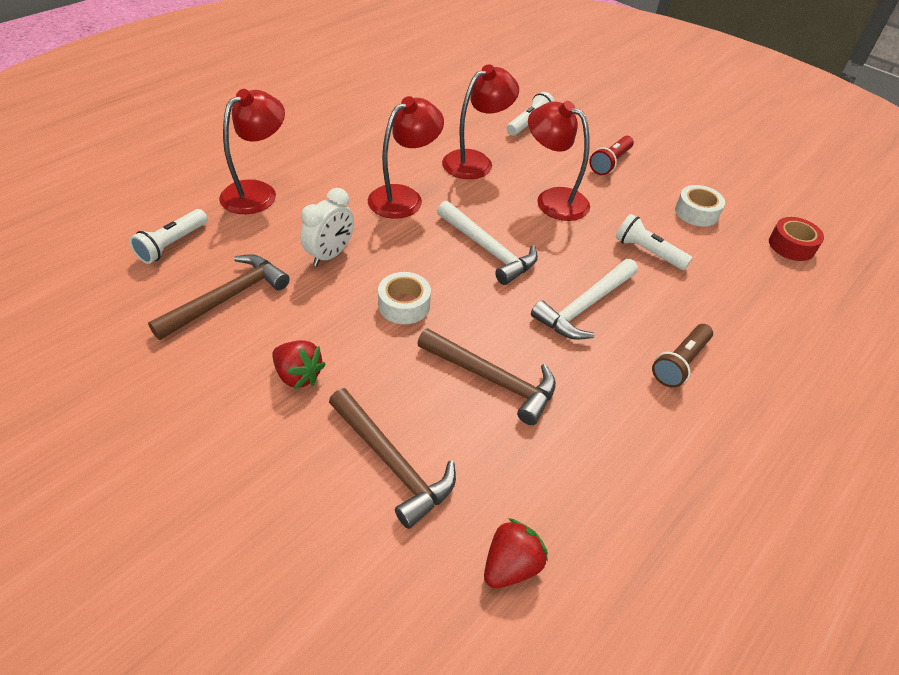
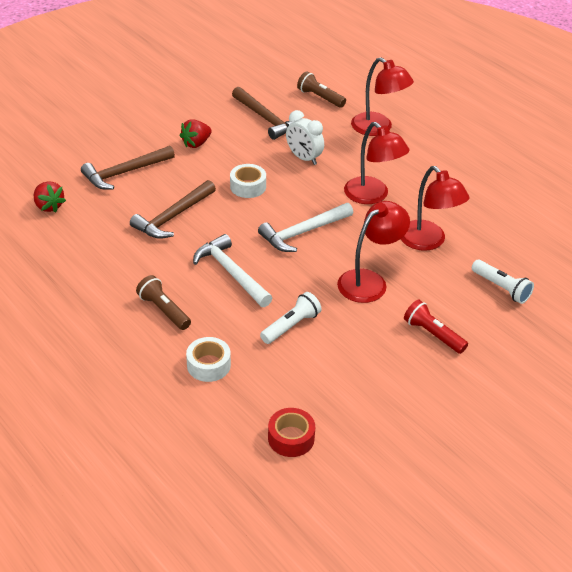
camera: 100 degrees right, 5 degrees down
(172, 244) = (320, 97): white flashlight -> brown flashlight
(696, 212) = (347, 378): white tape -> white tape (208, 365)

